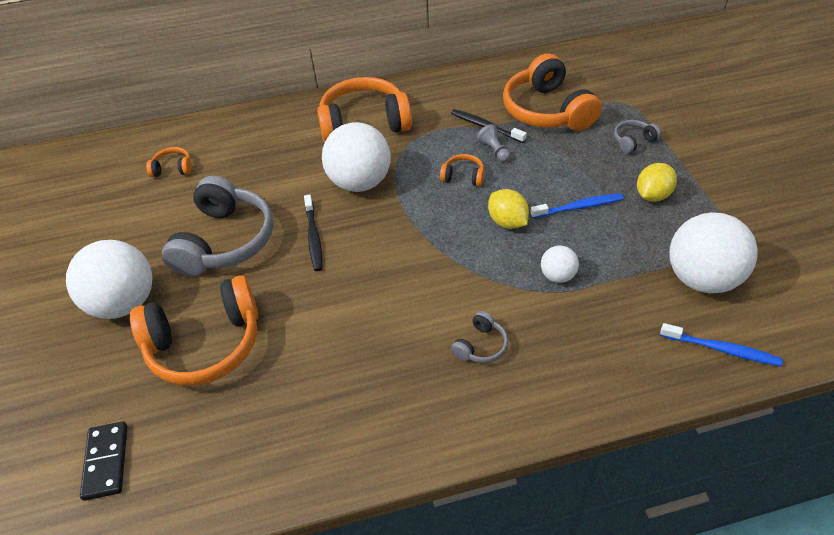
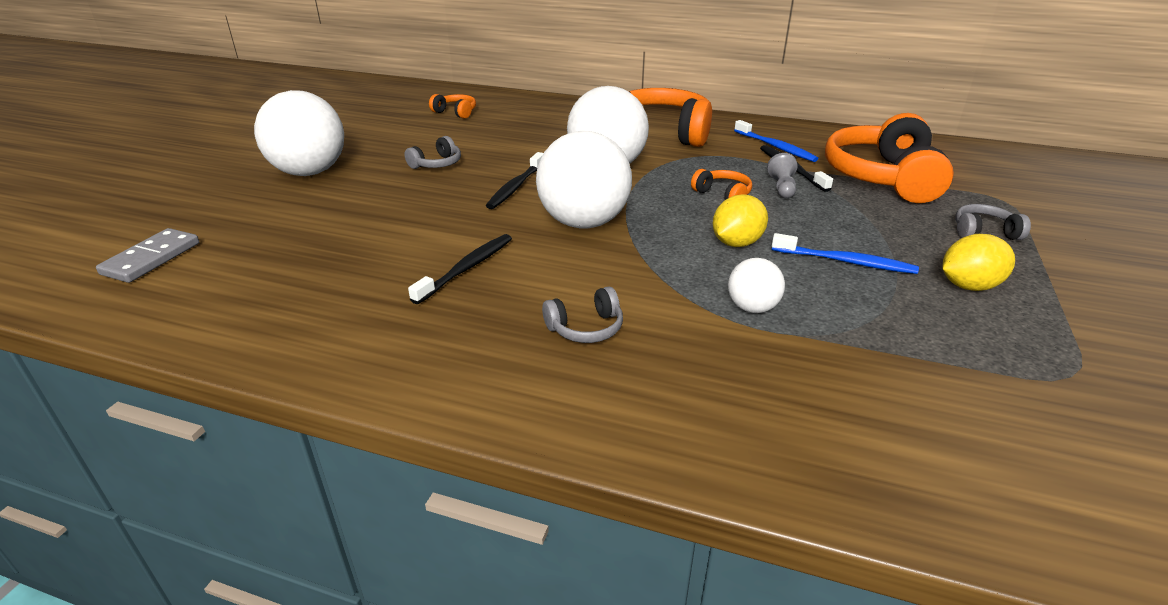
camera: 30 degrees right, 15 degrees down
(106, 461) = (151, 258): black domino -> grey domino
(206, 344) = (331, 219): orange headphones -> none
(225, 241) = (437, 164): grey headphones -> grey headphones, size x0.44
(359, 337) = (466, 269): none -> black toothbrush
(507, 222) = (736, 243): yellow lemon -> yellow lemon turned 45 degrees clockwise
(701, 278) = (976, 392): white ball -> white ball (583, 222)
(721, 349) = (942, 484): blue toothbrush -> blue toothbrush (775, 147)

